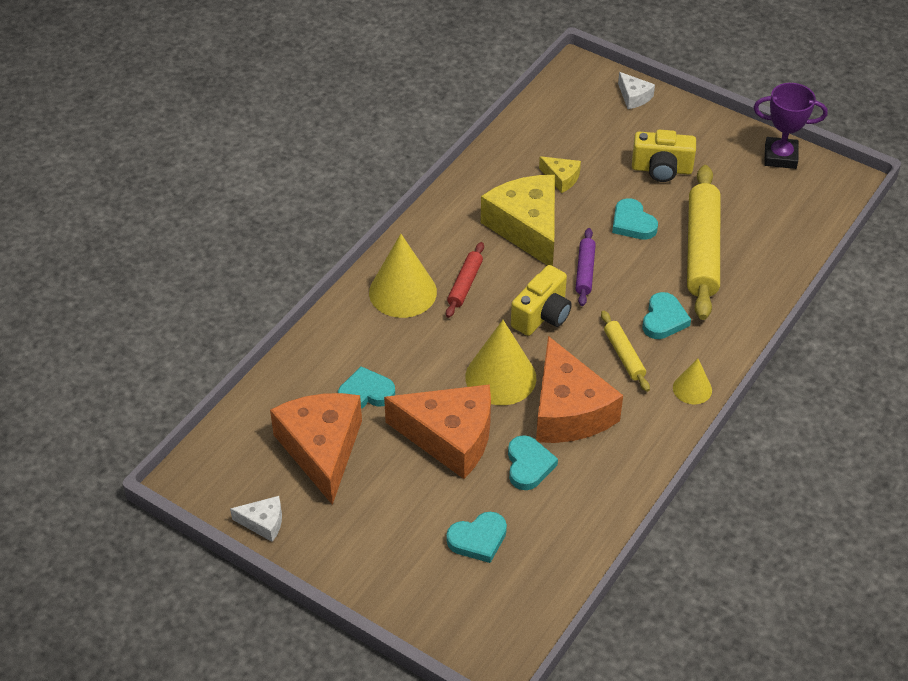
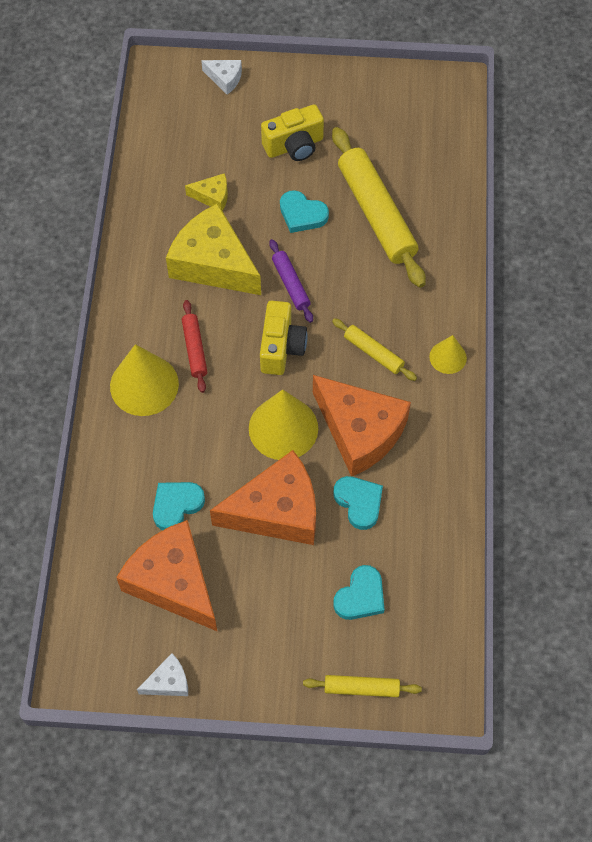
camera: 30 degrees left, 15 degrees up
(428, 612) = (361, 688): none -> yellow rolling pin
(664, 319) = (385, 300): turquoise heart -> none
(780, 156) = (387, 85): purple trophy -> none

